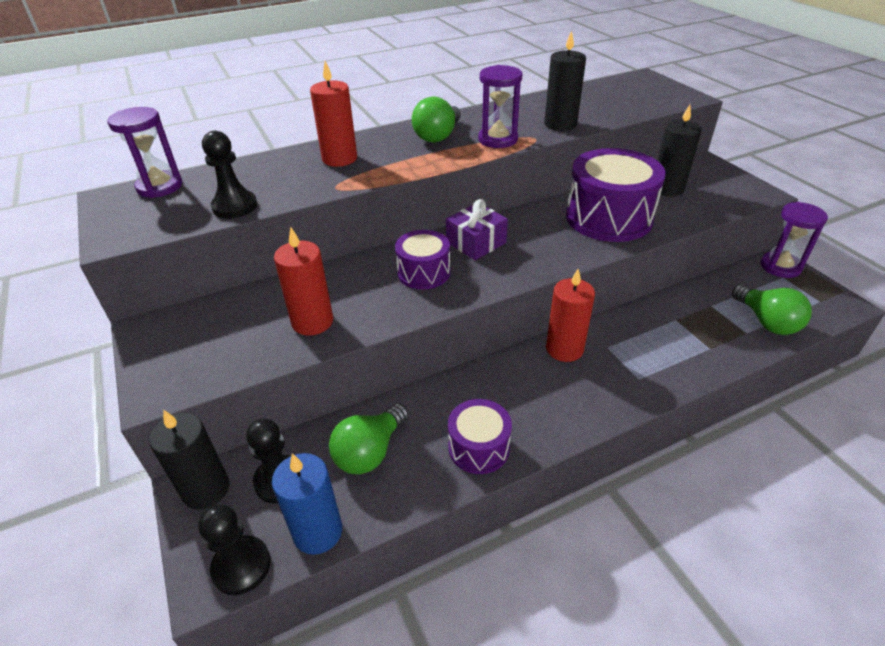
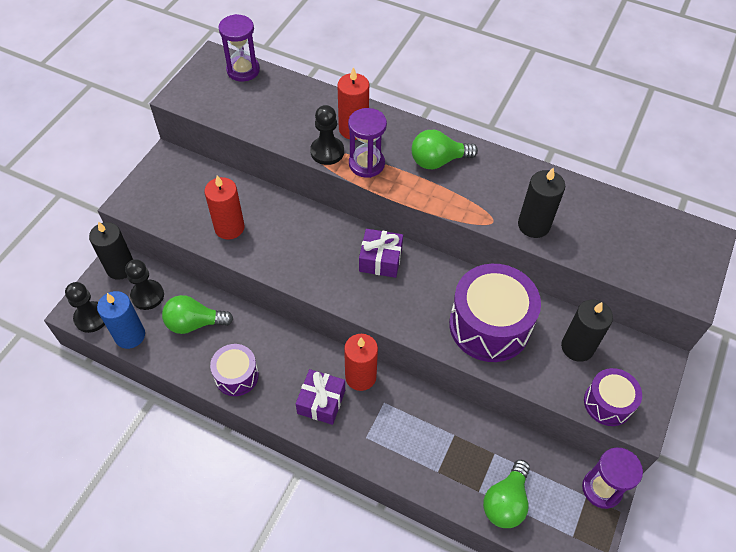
camera: 50 degrees right, 15 degrees up
(235, 206) = (252, 121): black pawn -> black pawn (327, 152)
(423, 272) = (321, 251): purple drum -> purple drum (608, 403)
(498, 139) = (467, 200): purple hourglass -> purple hourglass (366, 164)
(571, 391) = (321, 402): none -> purple gift

